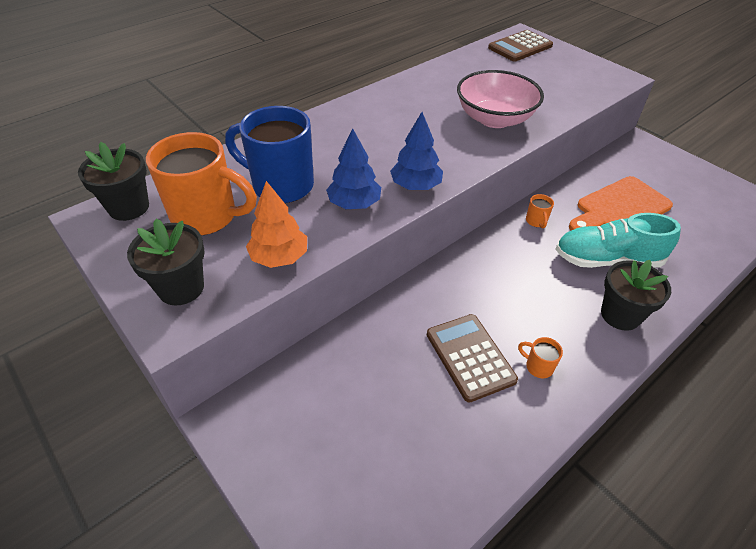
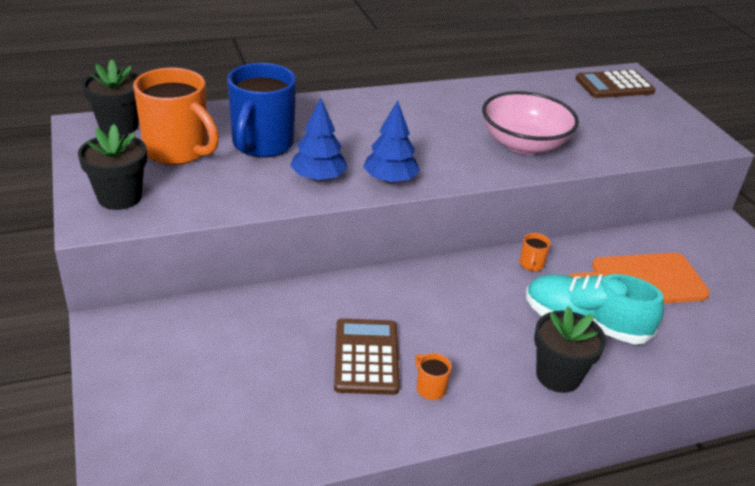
camera: 20 degrees right, 10 degrees down
(279, 257) = (218, 200): orange tree -> none
(281, 185) = (262, 145): blue mug -> blue mug turned 120 degrees counterclockwise

